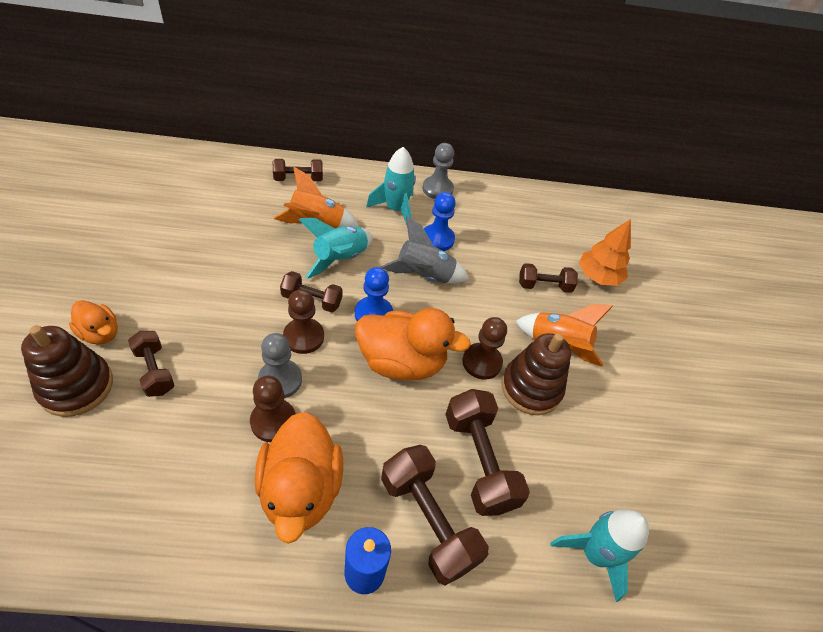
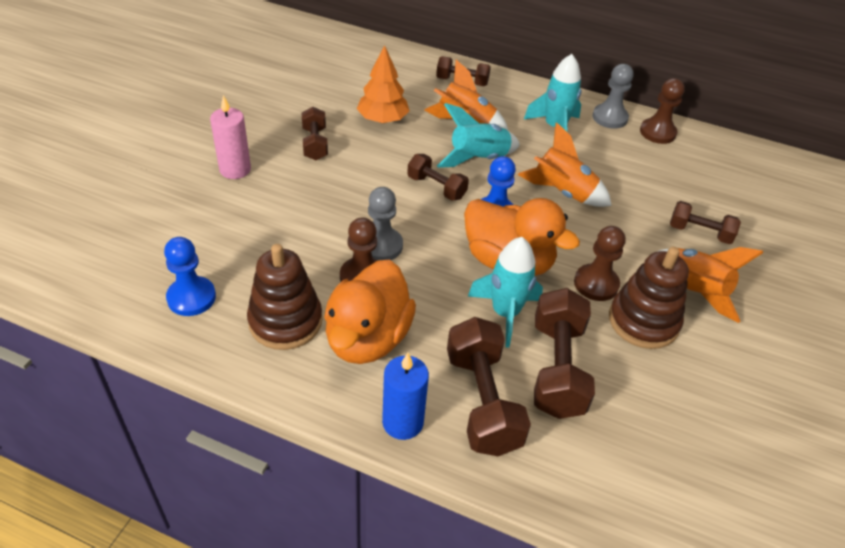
camera: 25 degrees right, 5 degrees down
(76, 387) = (202, 205): brown stacking toy -> brown stacking toy (285, 321)
(100, 333) = (235, 169): orange duck -> pink candle
(155, 371) = (271, 210): brown dumbbell -> brown dumbbell (315, 144)
(304, 337) = (417, 216): brown pawn -> brown pawn (657, 132)
(424, 276) = (562, 192): grey rocket -> orange rocket
(437, 239) = (591, 163): blue pawn -> blue pawn (191, 298)
(594, 554) = (654, 488): turquoise rocket -> turquoise rocket (505, 313)
(598, 276) = (772, 239): orange tree -> orange tree (382, 119)

